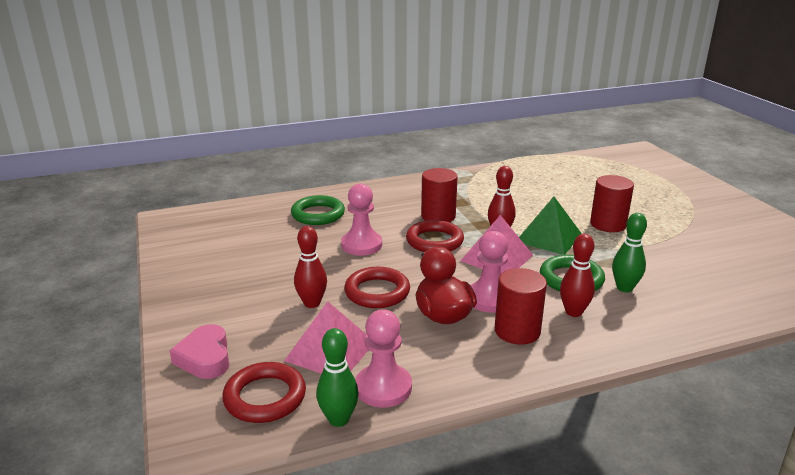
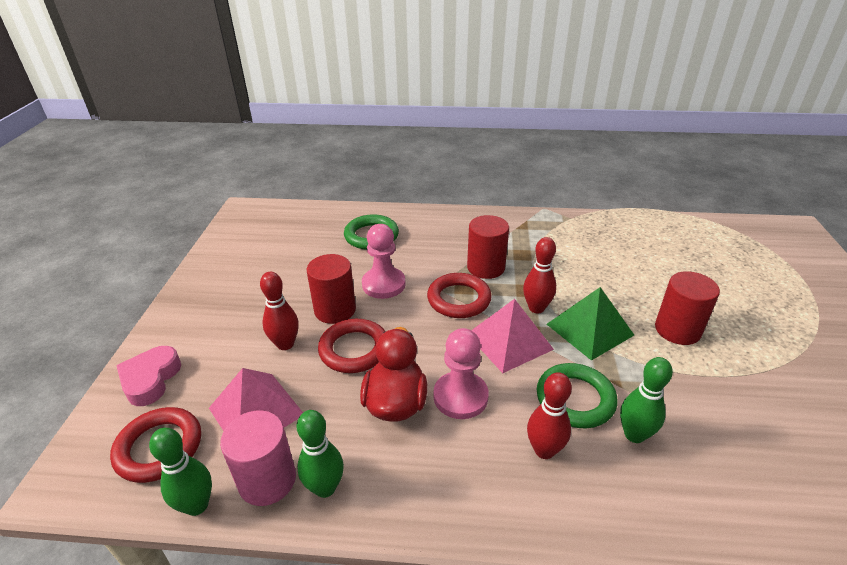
camera: 25 degrees right, 10 degrees up
(383, 387) = (267, 480): pink pawn -> pink cylinder
(434, 378) = (325, 487): none -> green bowling pin
(517, 331) = (459, 455): red cylinder -> red cylinder (335, 310)

